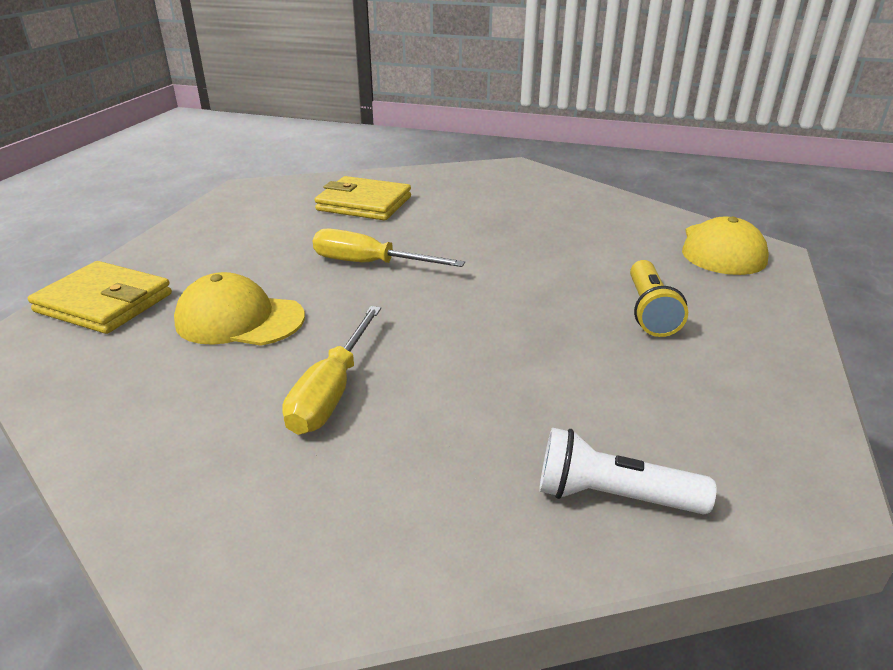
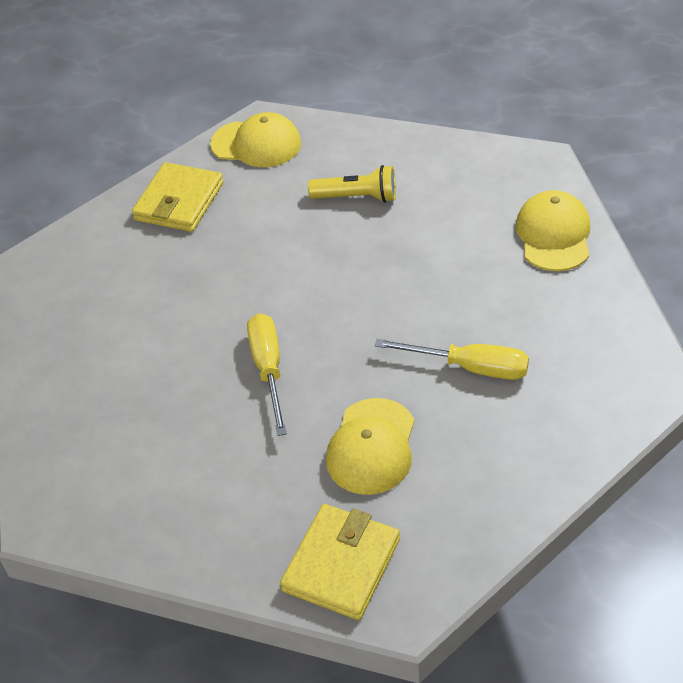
camera: 85 degrees left, 15 degrees up
(364, 204) = (117, 391): yellow wallet -> yellow wallet (179, 201)
(369, 264) = (269, 369): yellow screwdriver -> yellow screwdriver turned 150 degrees clockwise
(612, 496) = (553, 235): white flashlight -> yellow cap

